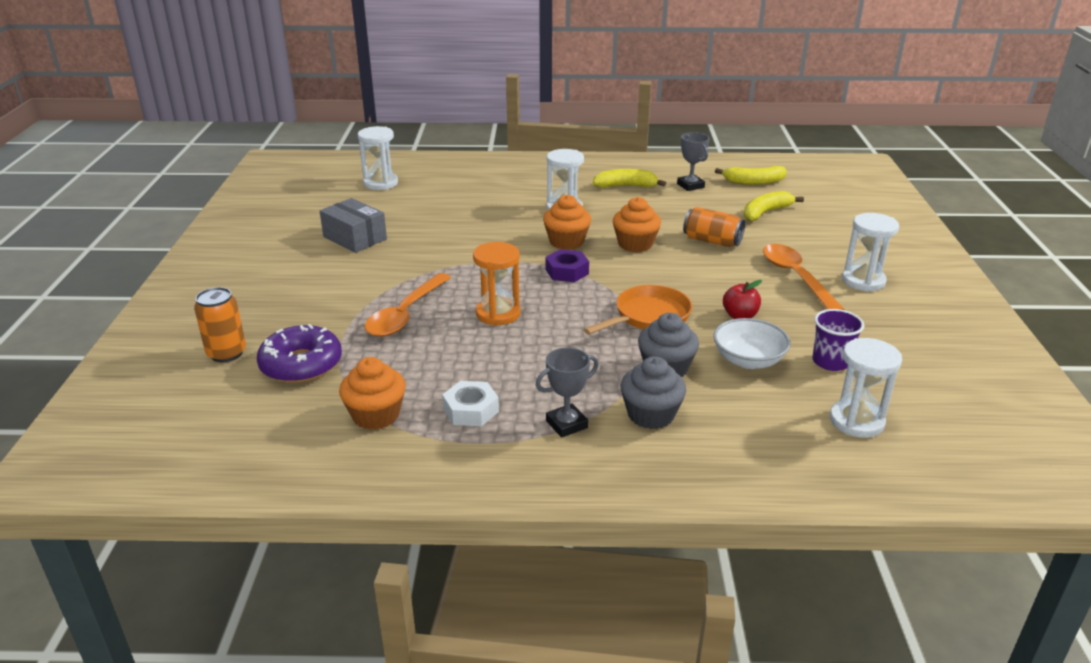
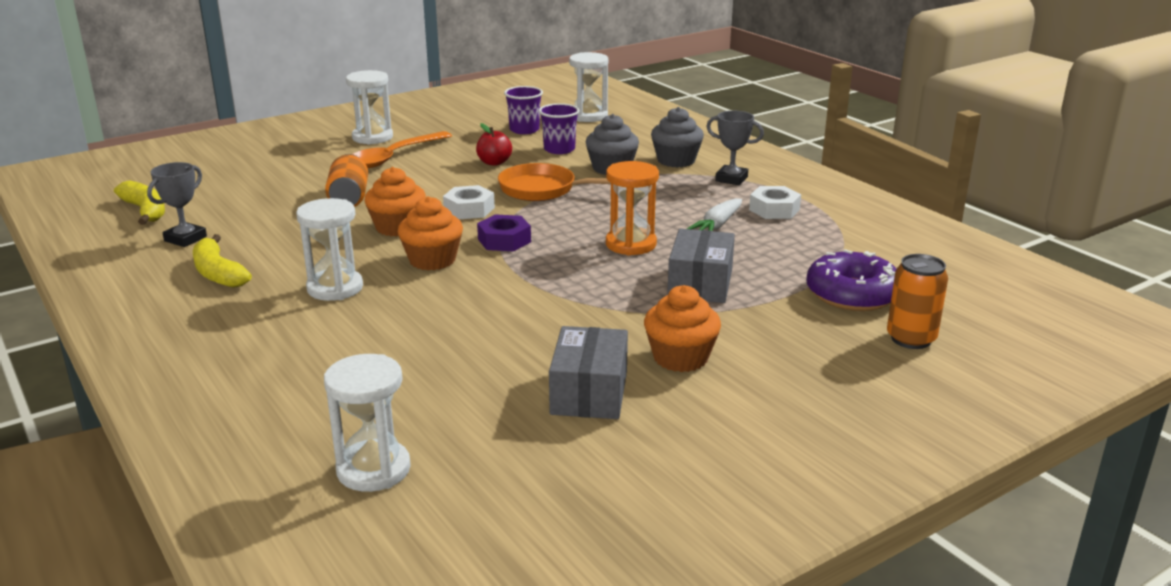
camera: 125 degrees left, 5 degrees down
(376, 415) = (843, 237): orange cupcake -> orange cupcake (680, 358)
(405, 314) = (700, 283): orange spoon -> grey box
(480, 364) = (717, 225): none -> white carrot
(639, 275) = (469, 209): none -> white nut
(748, 360) = (559, 149): white bowl -> purple cup
(766, 212) = (244, 190): yellow banana -> none

